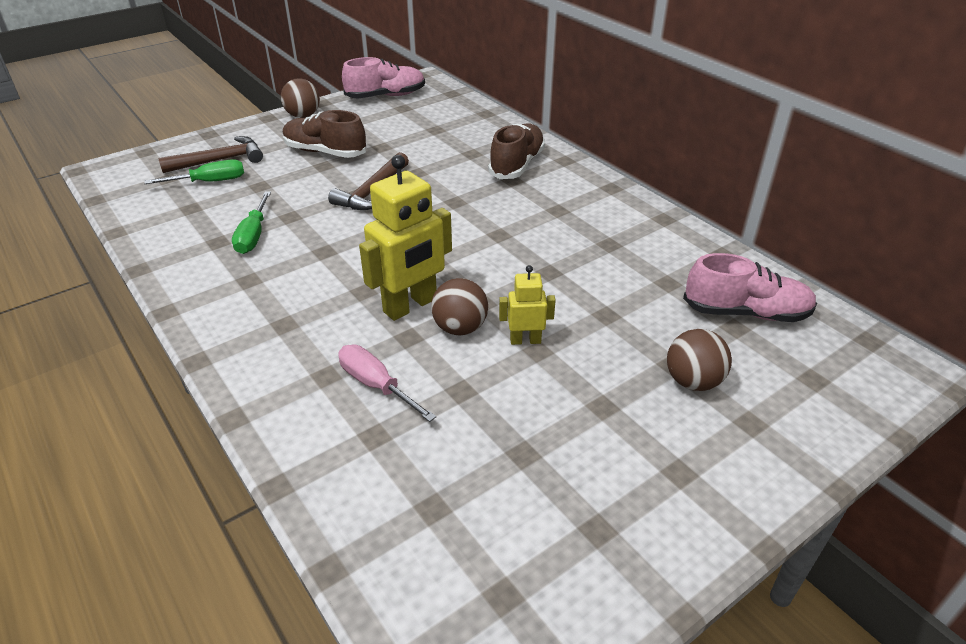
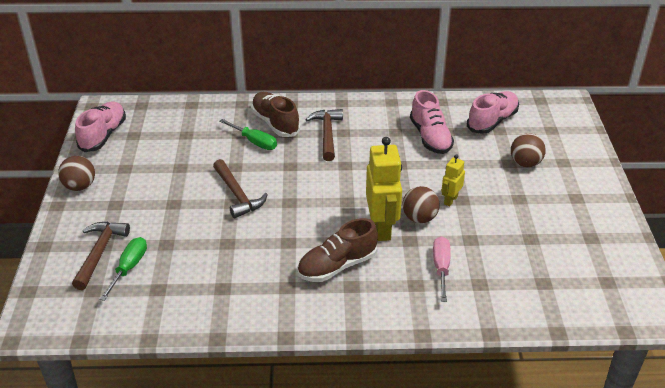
camera: 55 degrees left, 0 degrees up
(253, 235) = (233, 268): green screwdriver -> green screwdriver (254, 142)
(325, 152) = (155, 196): brown shoe -> brown shoe (337, 266)
(376, 385) = (441, 268): pink screwdriver -> pink screwdriver turned 105 degrees clockwise
(540, 201) = (327, 134): none -> brown hammer
(635, 274) = (430, 137): none -> pink shoe

